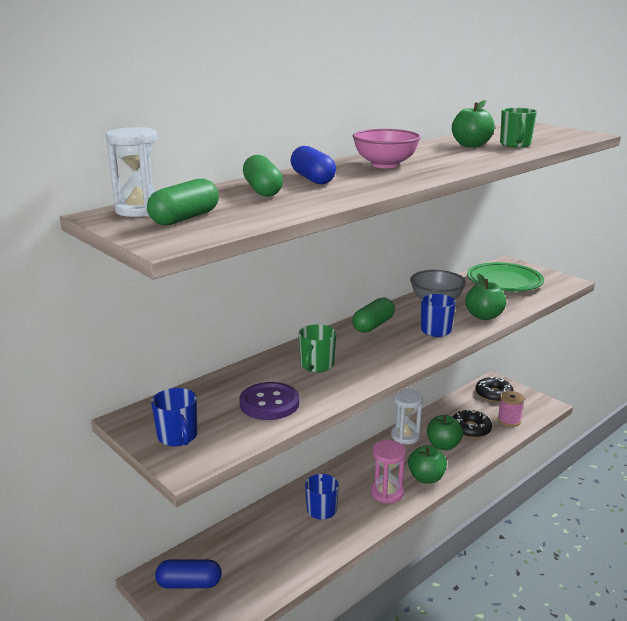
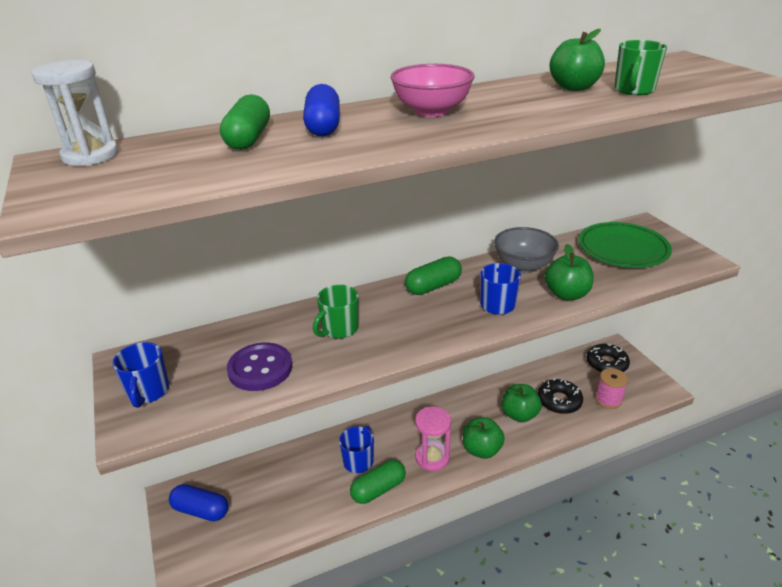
camera: 20 degrees right, 10 degrees up
(185, 218) = (116, 173): green capsule -> green capsule (378, 489)
(405, 436) = (484, 395): white hourglass -> none

